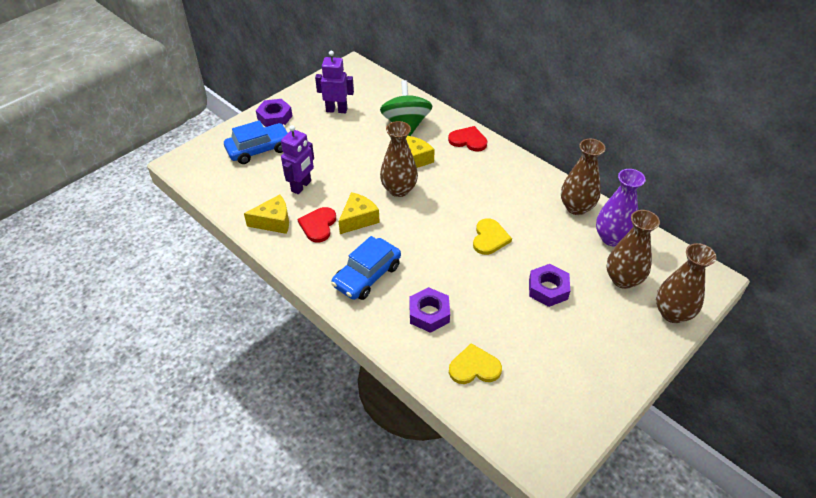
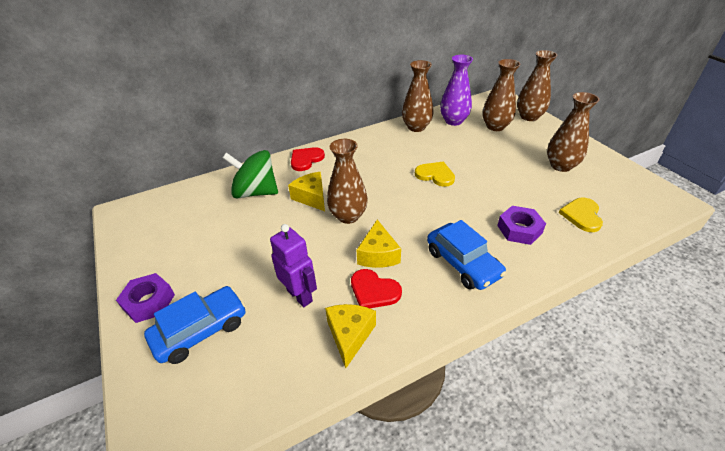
camera: 70 degrees left, 5 degrees down
(259, 149) = (201, 330): blue car -> blue car turned 60 degrees clockwise
(336, 110) = (187, 239): purple robot -> none
(358, 219) = (378, 254): yellow cheese -> yellow cheese turned 150 degrees counterclockwise
(548, 289) = (499, 159): purple nut -> none
(565, 349) = (561, 166): none -> brown vase

